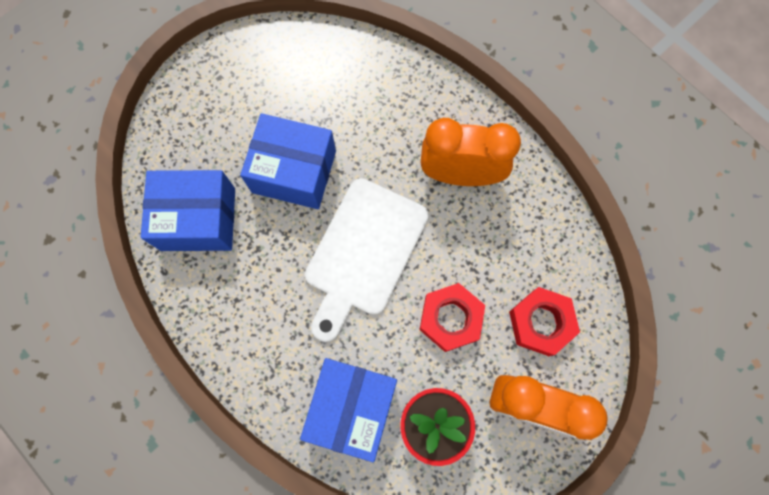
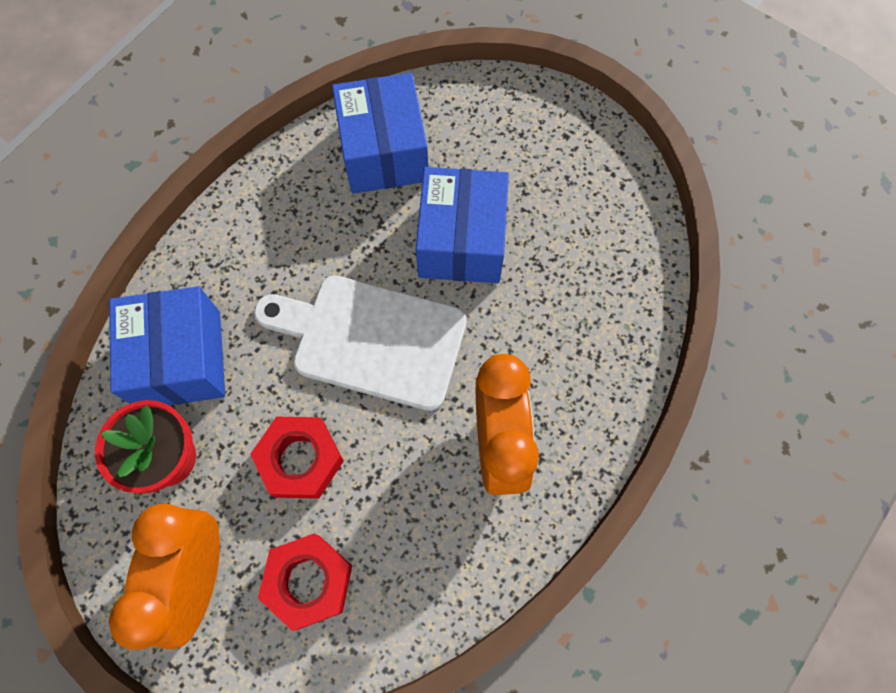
camera: 80 degrees right, 5 degrees down
(352, 407) = (180, 359): blue box -> blue box turned 75 degrees clockwise

